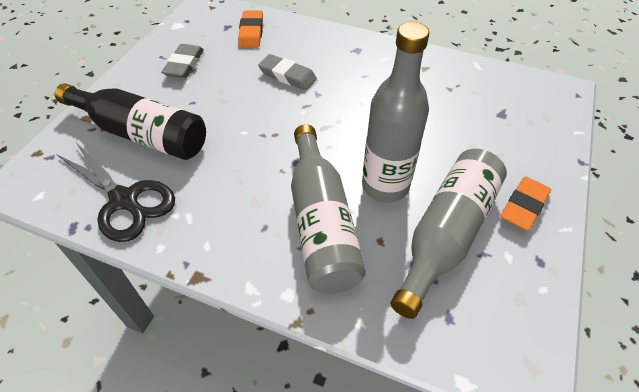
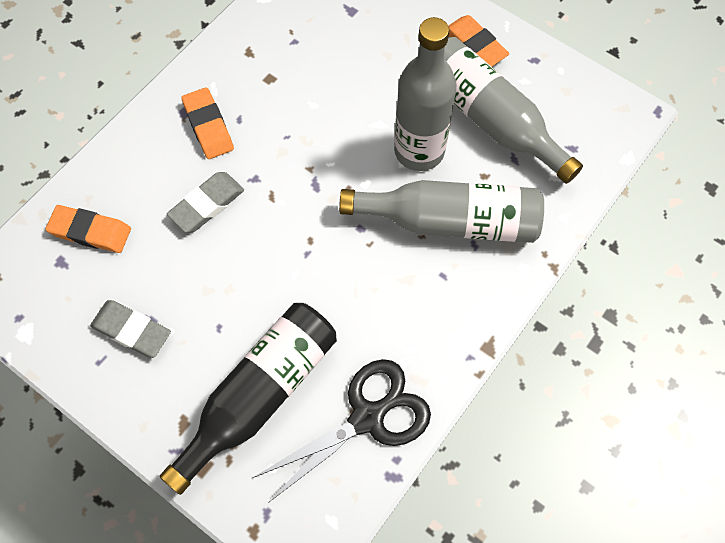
camera: 75 degrees left, 15 degrees up
(351, 62) = (208, 126): none -> orange eraser

